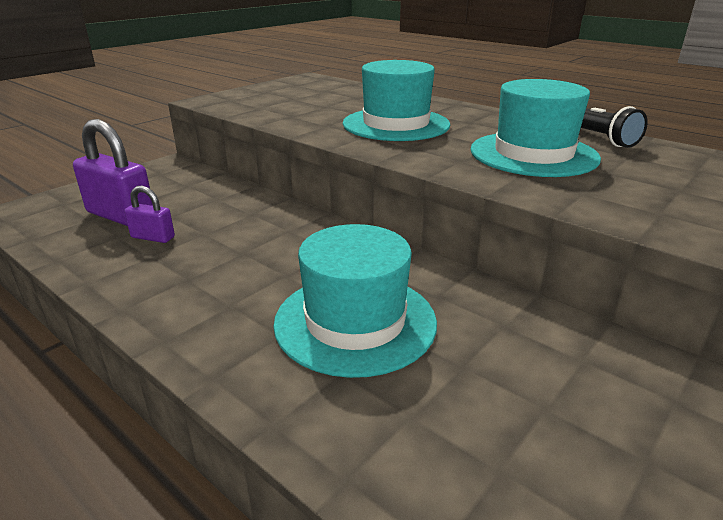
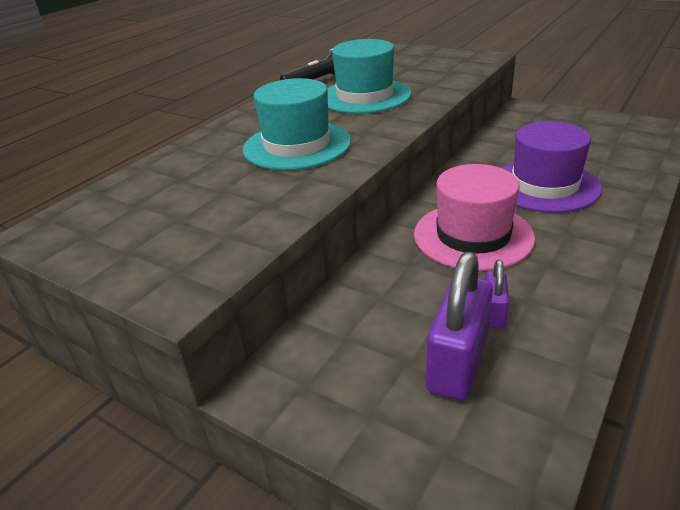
camera: 95 degrees left, 5 degrees up
(271, 248) = (473, 236): none -> pink hat
(355, 322) = (544, 185): turquoise hat -> purple hat

